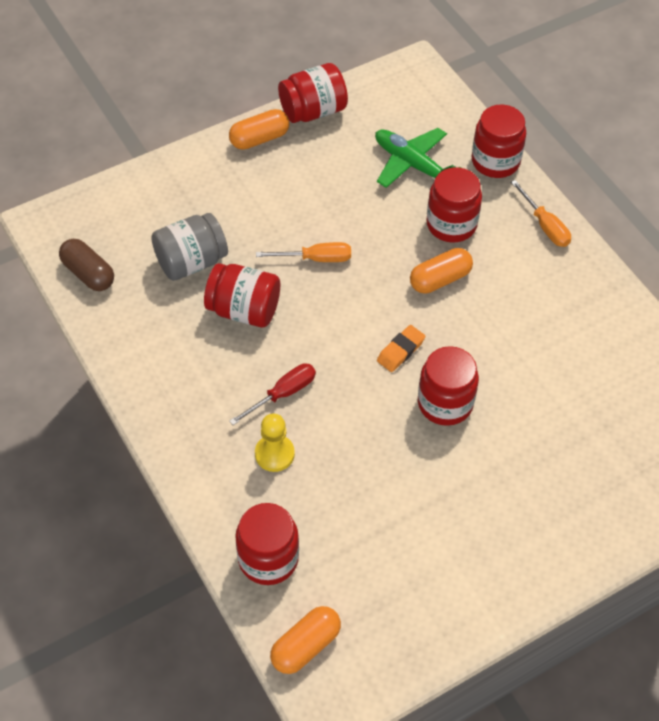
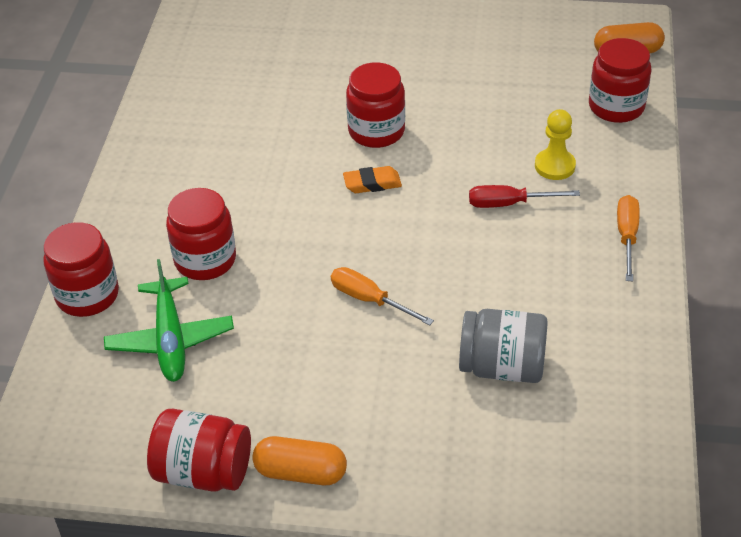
camera: 140 degrees left, 10 degrees down
(88, 274) = (628, 417): brown capsule -> none
(244, 310) = (485, 290): red jar -> none
(440, 279) = (273, 219): orange capsule -> none
(545, 225) = (124, 212): orange screwdriver -> orange screwdriver (627, 237)

